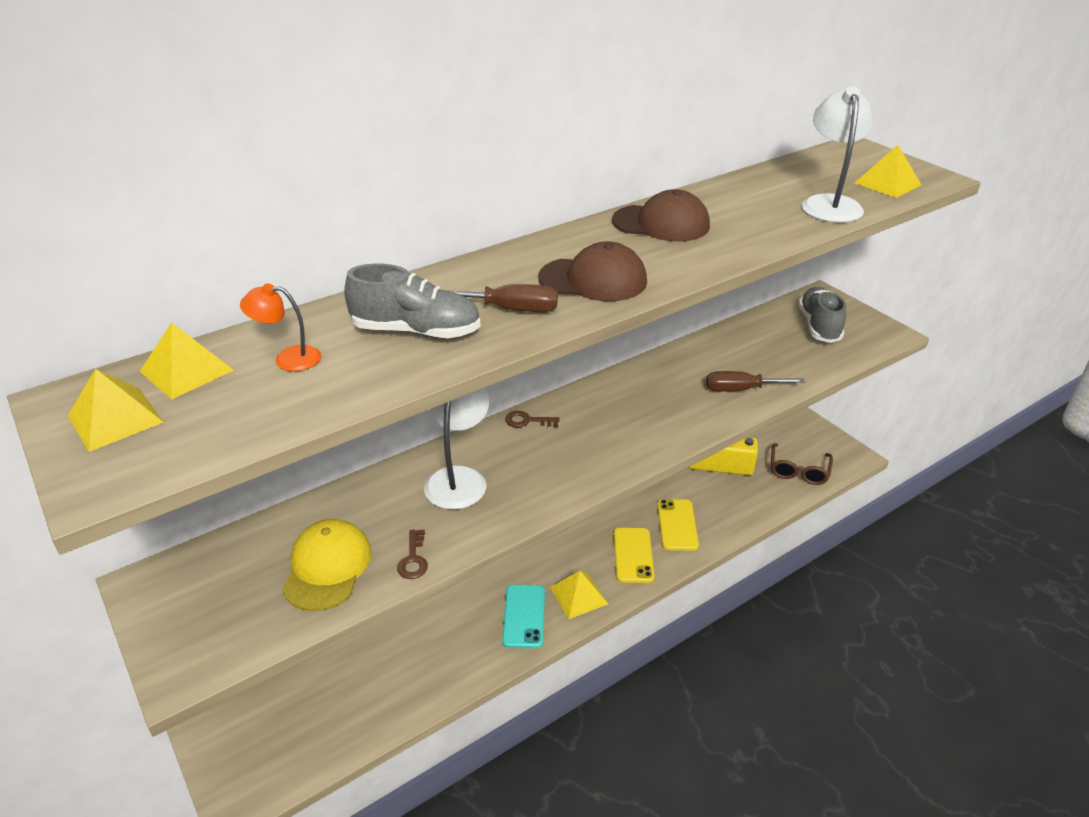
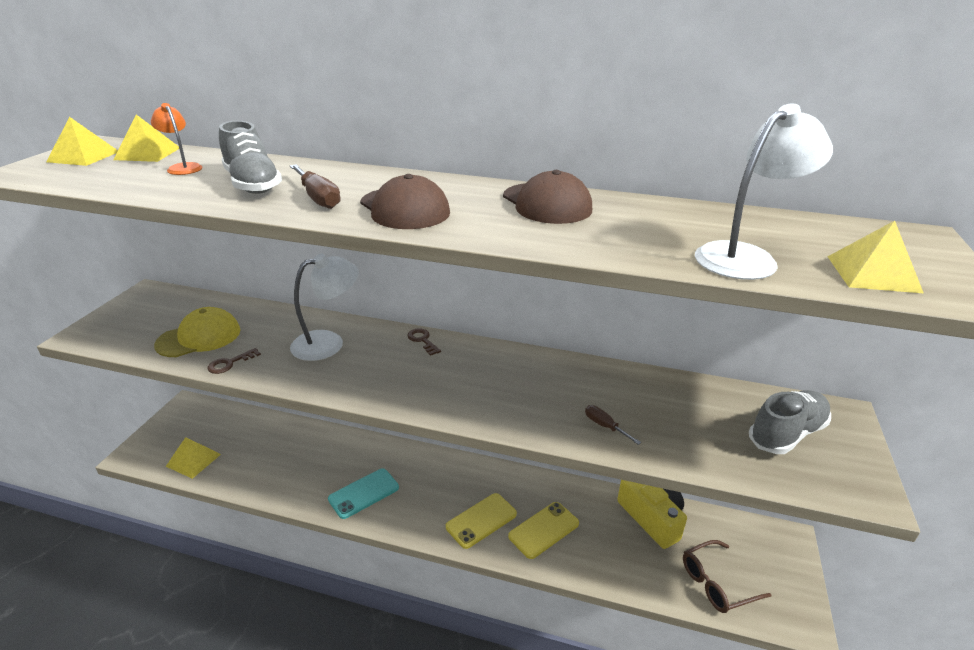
camera: 50 degrees right, 5 degrees down
(578, 595) = (409, 511): yellow pyramid -> yellow pyramid (193, 460)
(741, 389) = (605, 426): brown screwdriver -> brown screwdriver, size x0.61

